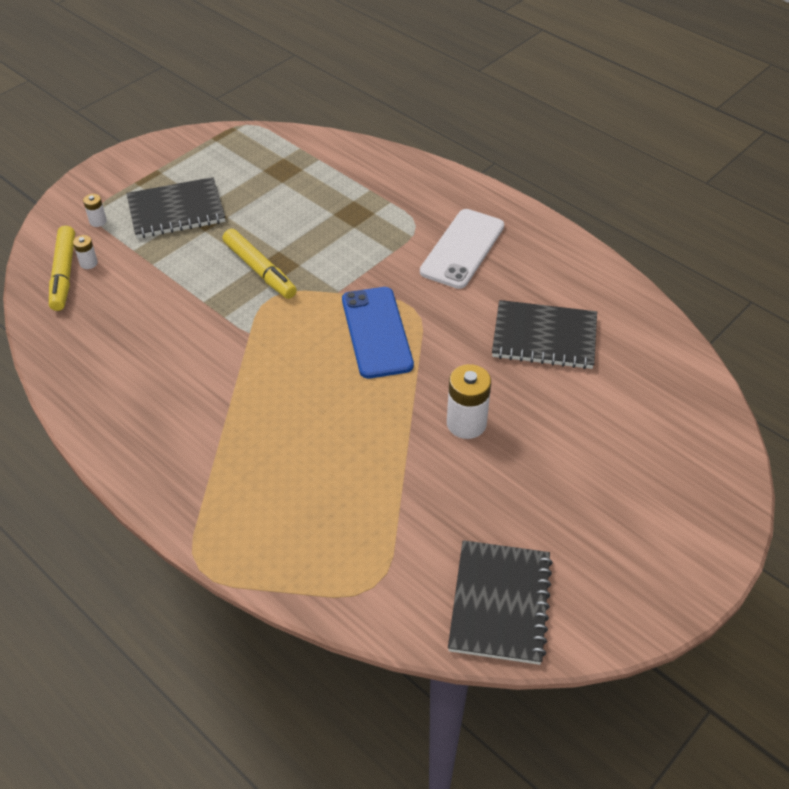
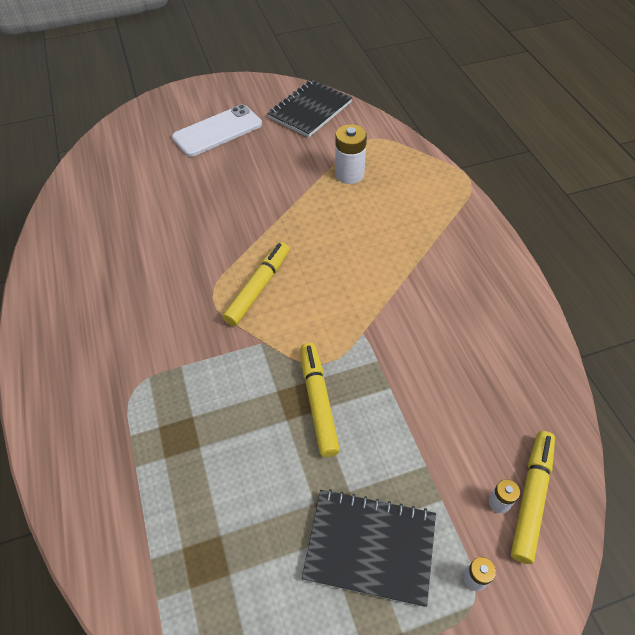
camera: 150 degrees left, 5 degrees up
(376, 332) = (258, 288): blue phone -> yellow marker
(462, 249) = (120, 339): white phone -> white phone (217, 131)
(466, 423) = (250, 197): white battery -> white battery (349, 174)
(544, 337) = (141, 232): black notebook -> none

